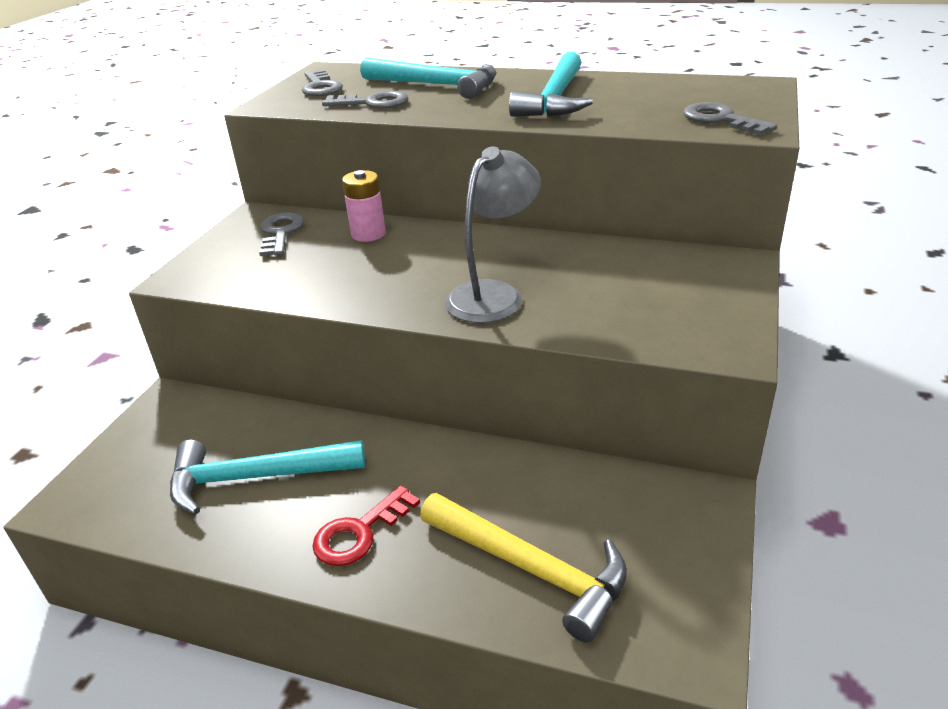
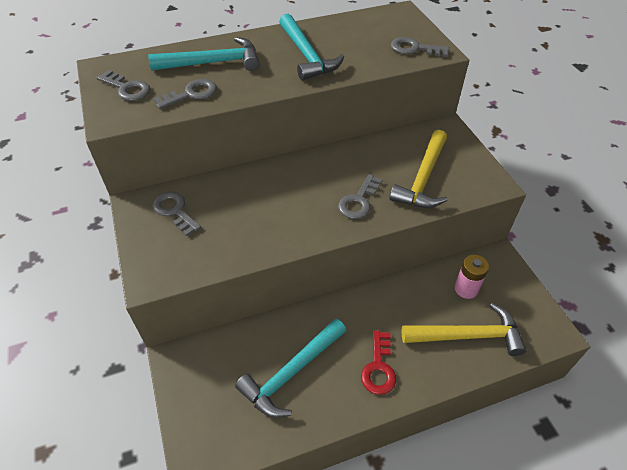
camera: 40 degrees left, 15 degrees up
(368, 234) = (236, 187): pink battery -> pink battery (466, 289)
(493, 294) = (359, 201): grey lamp -> grey key
(618, 303) = (423, 179): none -> yellow hammer

